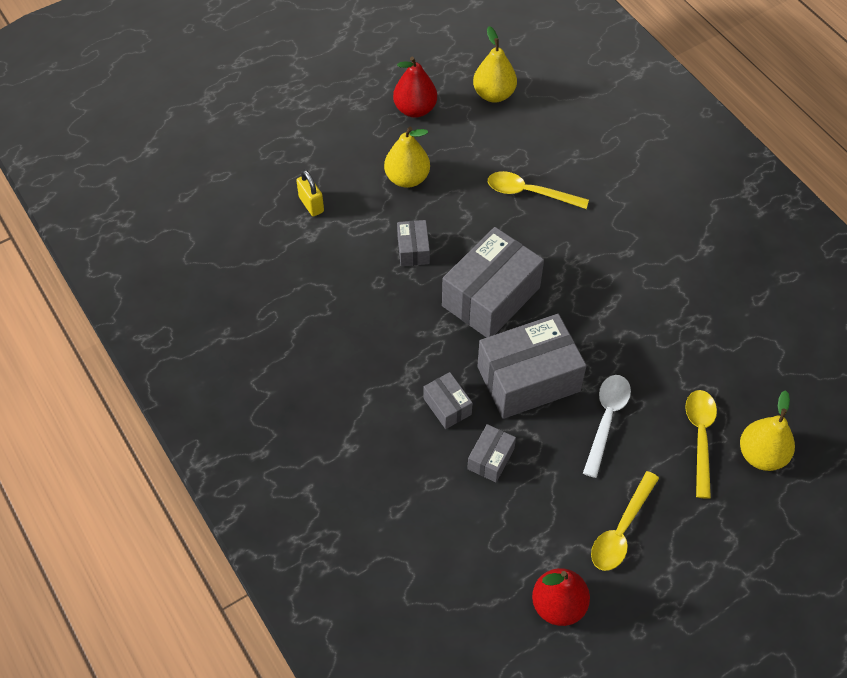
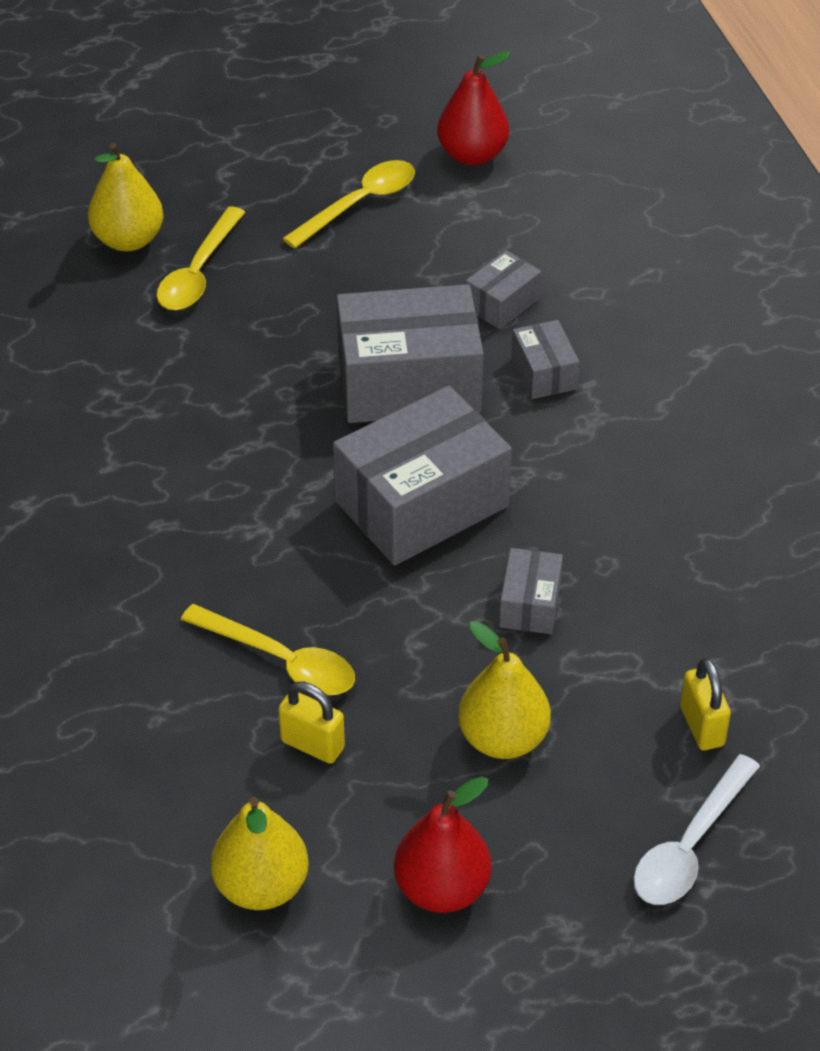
camera: 165 degrees left, 10 degrees down
(497, 156) = (312, 744): none -> yellow padlock
(606, 420) = (318, 315): white spoon -> white spoon (690, 845)

